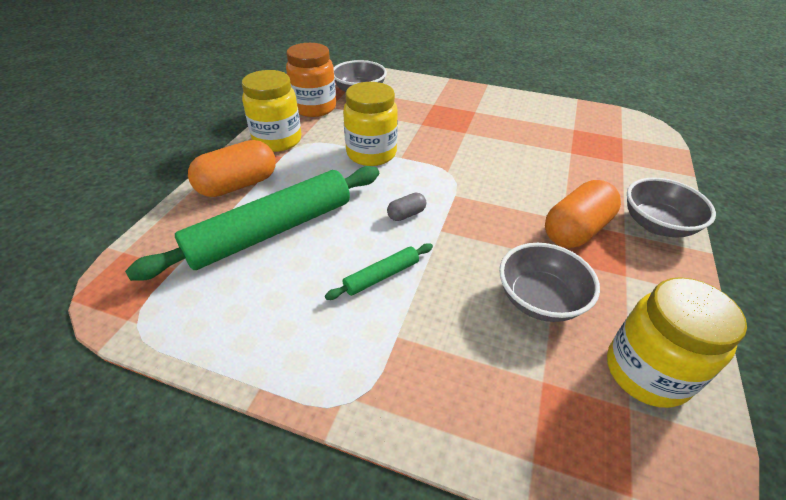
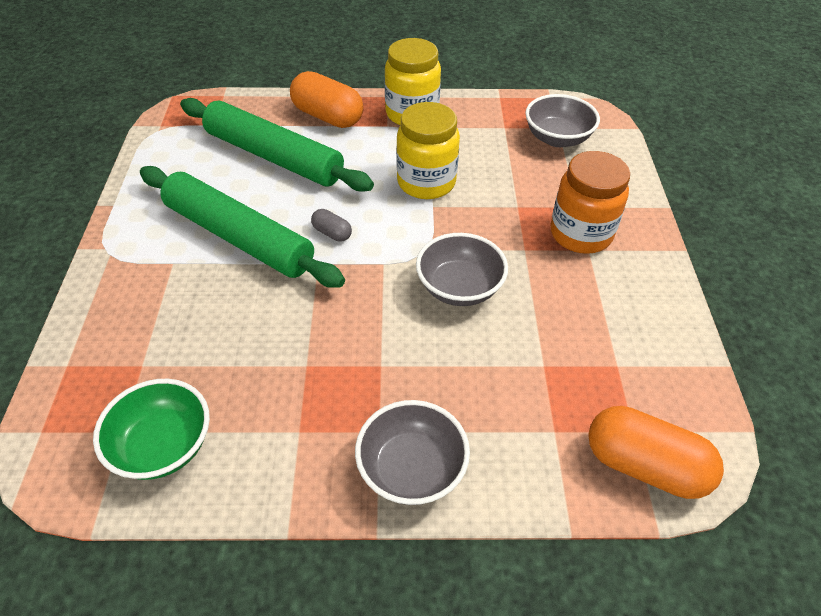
camera: 70 degrees right, 5 degrees up
(314, 108) = (493, 117): orange jar -> orange jar (580, 234)
(381, 276) = (238, 237): green rolling pin -> green rolling pin, size x2.28
(539, 299) = (239, 354): grey bowl -> grey bowl (459, 288)
(575, 230) = (364, 379): orange capsule -> orange capsule (645, 466)
(646, 372) = (163, 446): yellow jar -> green bowl

